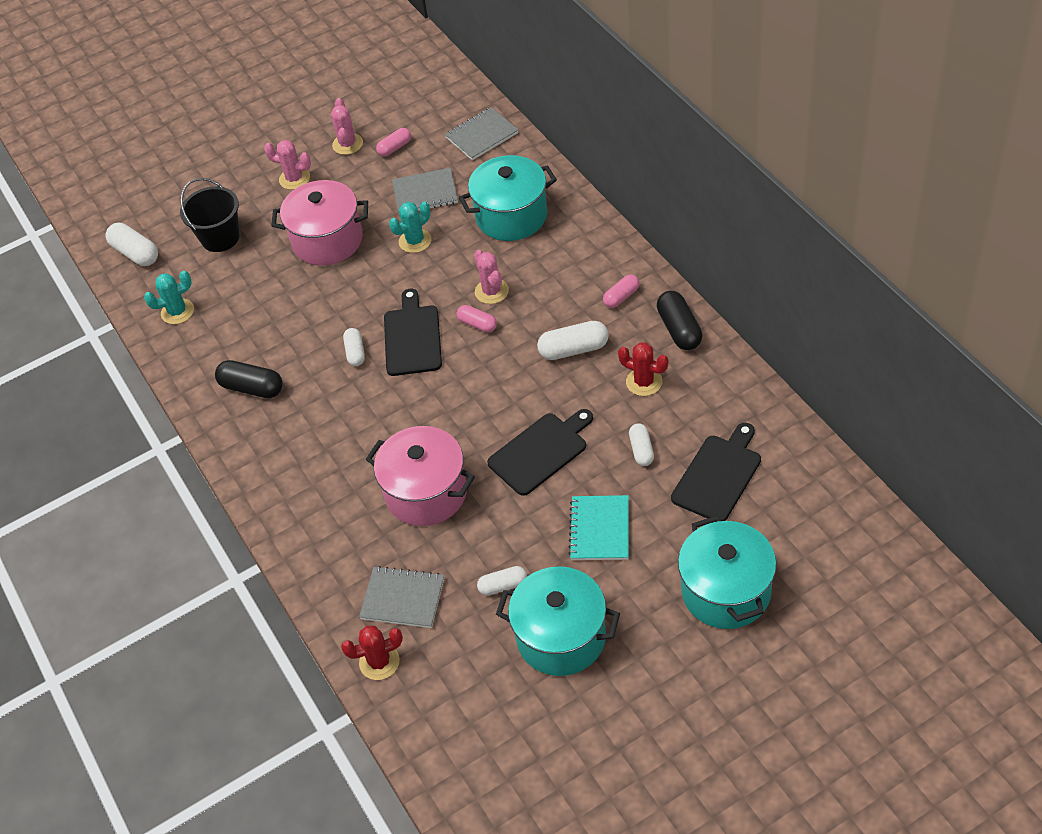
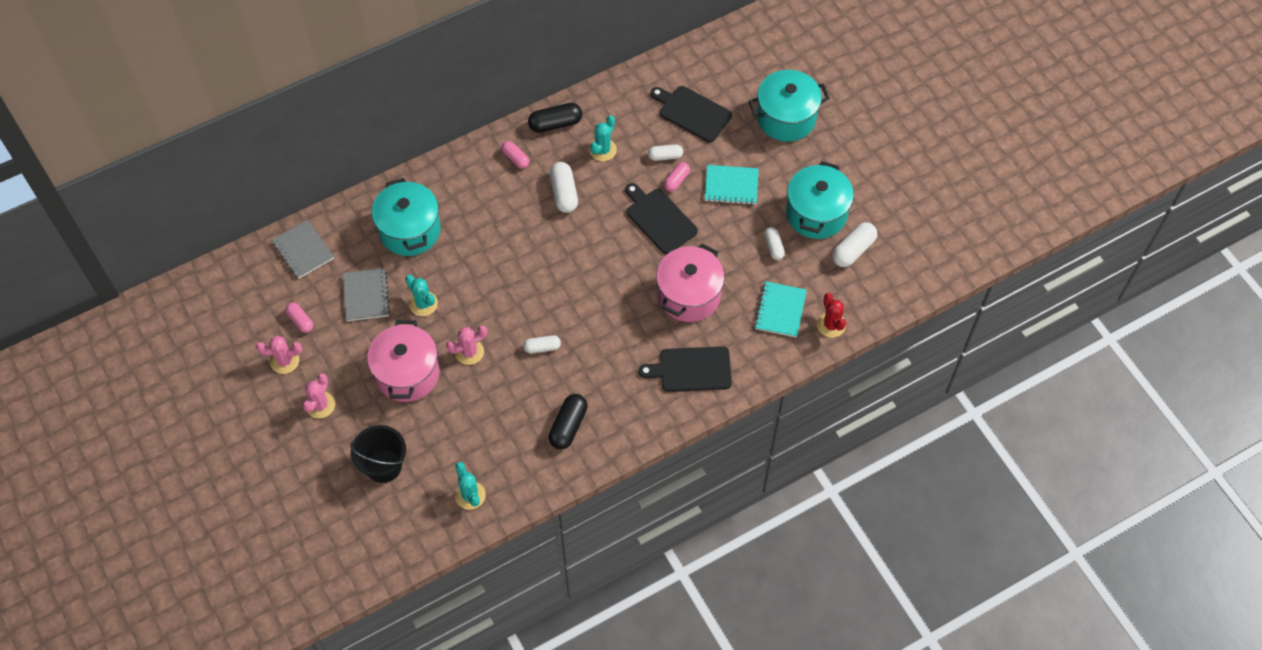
camera: 95 degrees left, 10 degrees up
(135, 253) = (387, 541): white capsule -> white capsule (853, 250)
(403, 599) = (780, 310): grey notebook -> turquoise notebook
(412, 337) = (533, 305): black cutting board -> black cutting board (691, 369)
(477, 324) = (526, 258): pink capsule -> pink capsule (676, 180)
(491, 291) = (493, 247): pink cactus -> pink cactus (469, 352)
(644, 382) = (603, 150): red cactus -> turquoise cactus

